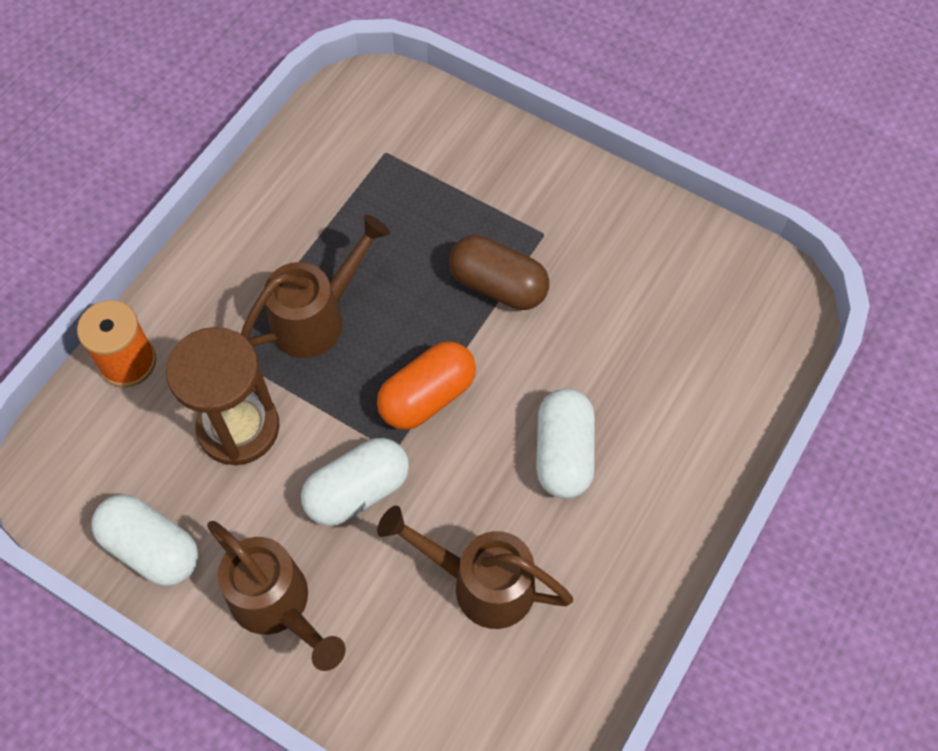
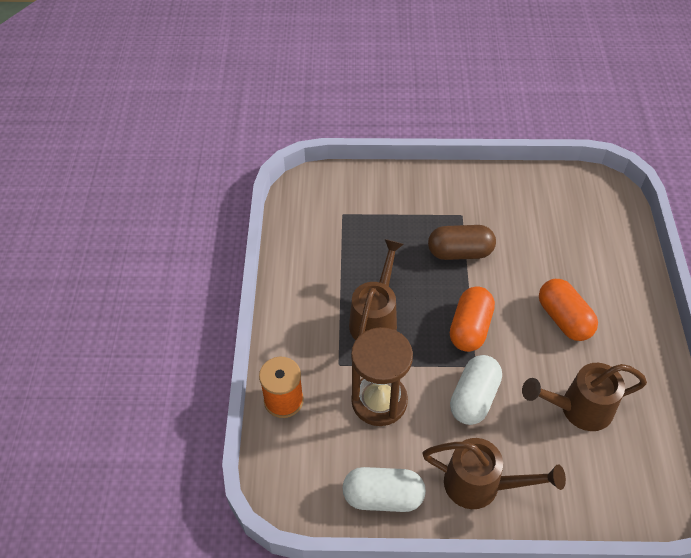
camera: 30 degrees left, 10 degrees down
(564, 453) = (564, 319): white capsule -> orange capsule

